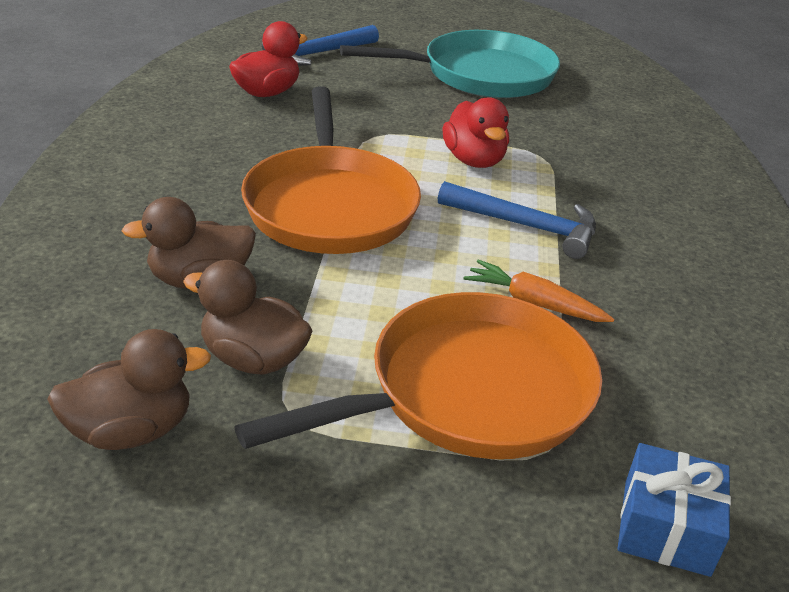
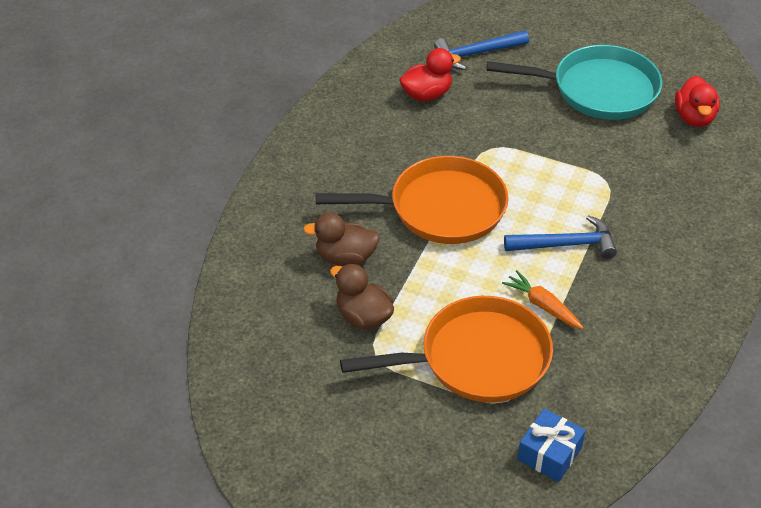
camera: 20 degrees right, 10 degrees up
(131, 431) = (292, 349): brown duck -> none
(330, 205) = (440, 208): orange pan -> orange pan turned 105 degrees counterclockwise
(474, 160) = (555, 180): red duck -> red duck (694, 117)
(525, 226) = (565, 244): blue hammer -> blue hammer turned 45 degrees counterclockwise

